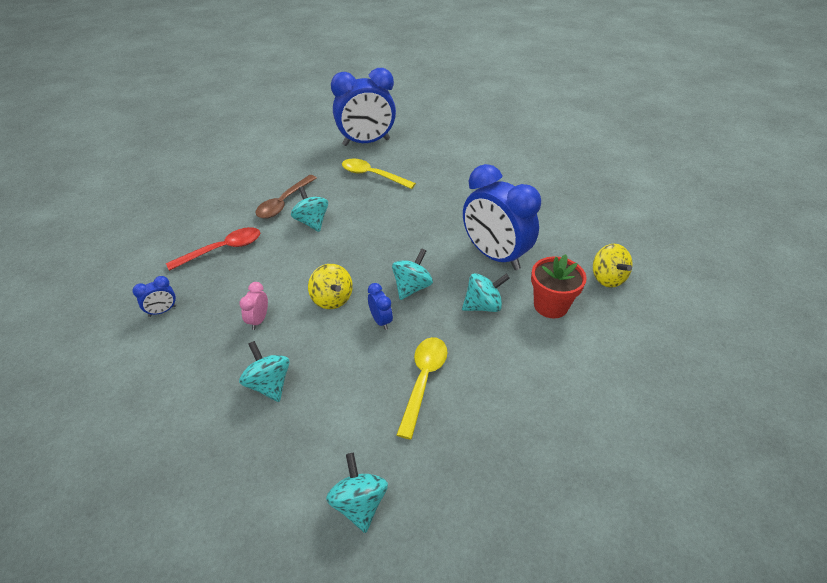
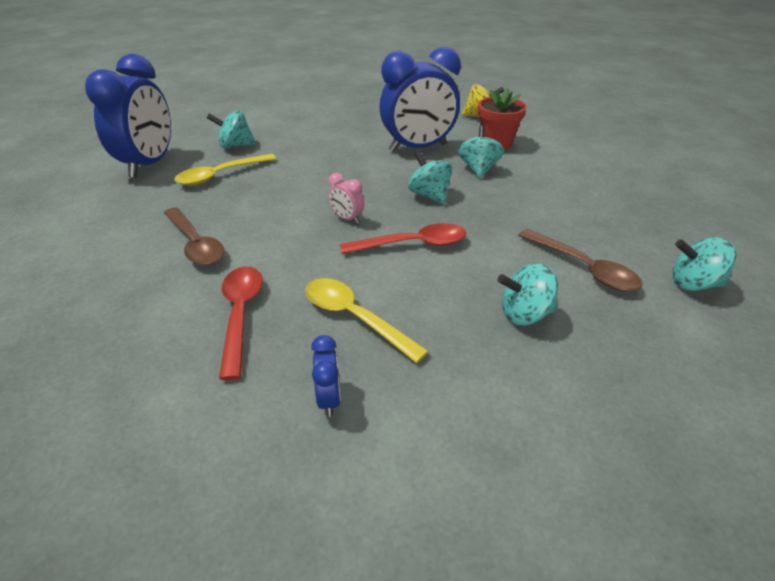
camera: 65 degrees left, 5 degrees down
(258, 320) = (412, 304): pink clock -> pink clock (347, 218)
(312, 222) = (261, 231): turquoise spinning top -> turquoise spinning top (235, 146)
(332, 299) = (412, 244): yellow spinning top -> red spoon
(347, 413) = (583, 268): none -> brown spoon
(381, 321) = (466, 222): blue clock -> none
(423, 380) = (556, 218): yellow spoon -> yellow spoon (354, 317)

